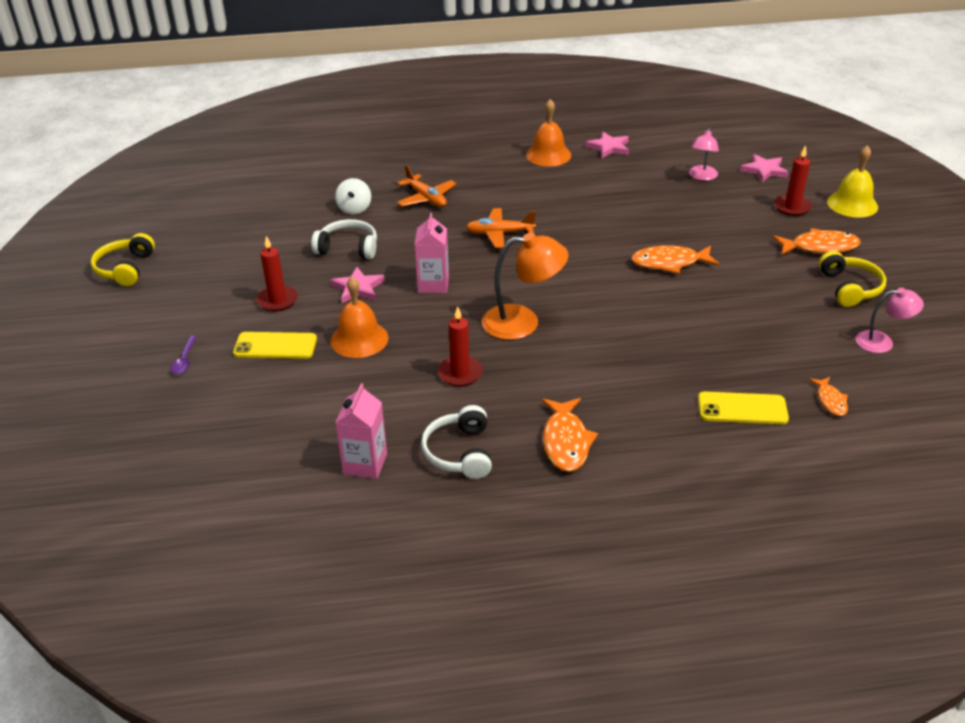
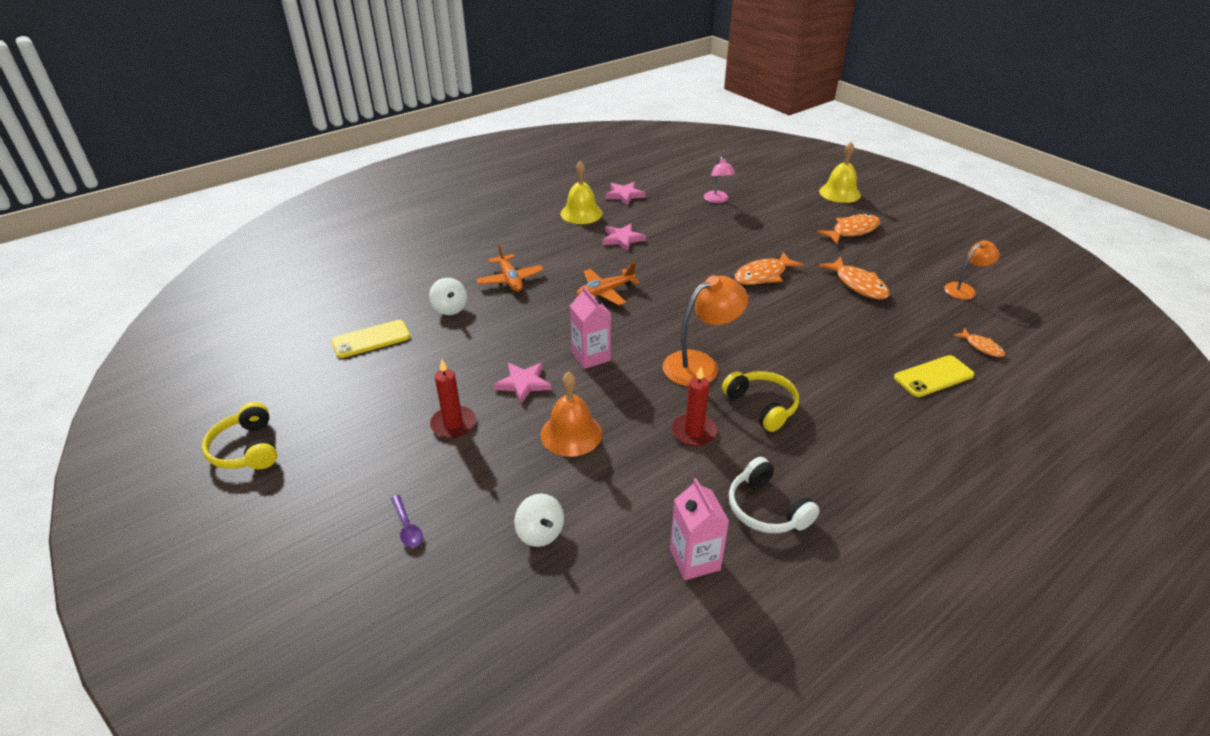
camera: 30 degrees left, 0 degrees up
(270, 400) = (540, 533): none -> white spinning top
(275, 346) = (493, 472): yellow phone -> yellow phone (371, 339)
(348, 248) = (478, 348): white headphones -> none
(426, 198) = (510, 279): orange plane -> orange plane turned 45 degrees clockwise
(548, 155) = (581, 213): orange bell -> yellow bell
(566, 442) = (840, 460): orange fish -> orange fish (858, 285)
(764, 170) = (756, 184): pink star -> pink star (622, 239)
(792, 207) = (803, 206): red candle -> none
(849, 288) = (902, 255): yellow headphones -> yellow headphones (762, 406)
(882, 342) = (964, 289): pink lamp -> orange lamp

